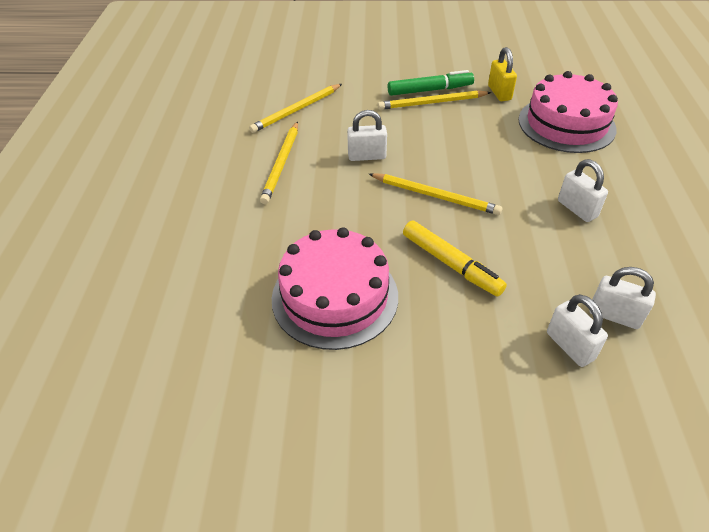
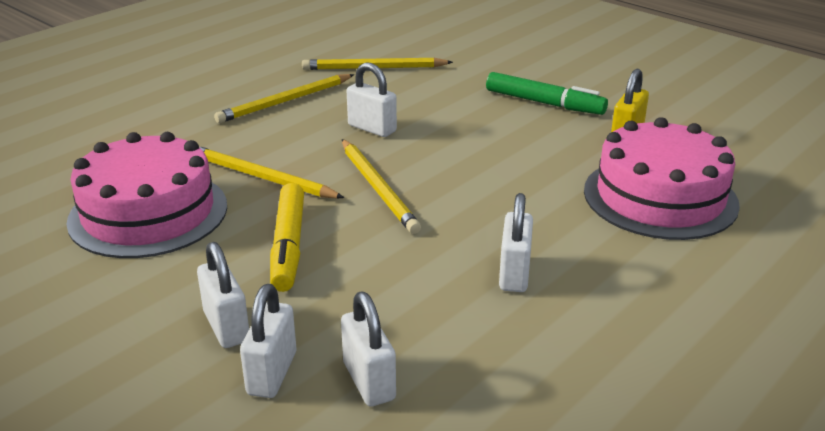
camera: 40 degrees right, 15 degrees down
(432, 103) = (525, 114): yellow pencil -> yellow pencil (261, 177)
(505, 337) = (226, 327): none -> white padlock

